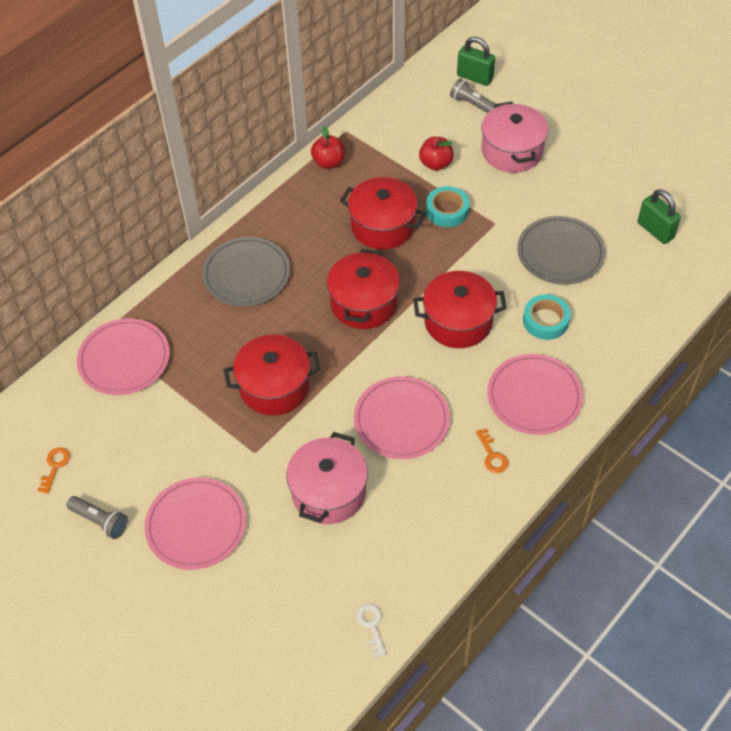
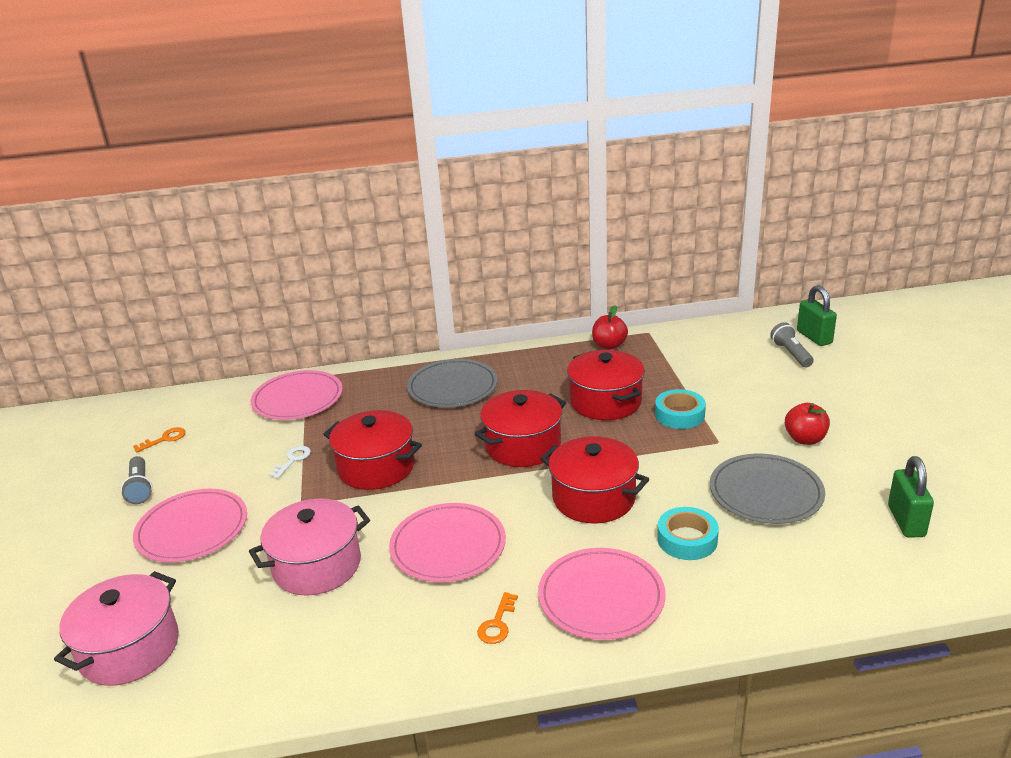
camera: 40 degrees right, 25 degrees down
(371, 626) = (206, 699): white key -> white key (293, 460)
(436, 164) = (707, 380): red apple -> red apple (805, 439)
(512, 151) = (796, 398): pink pot -> pink pot (129, 649)

